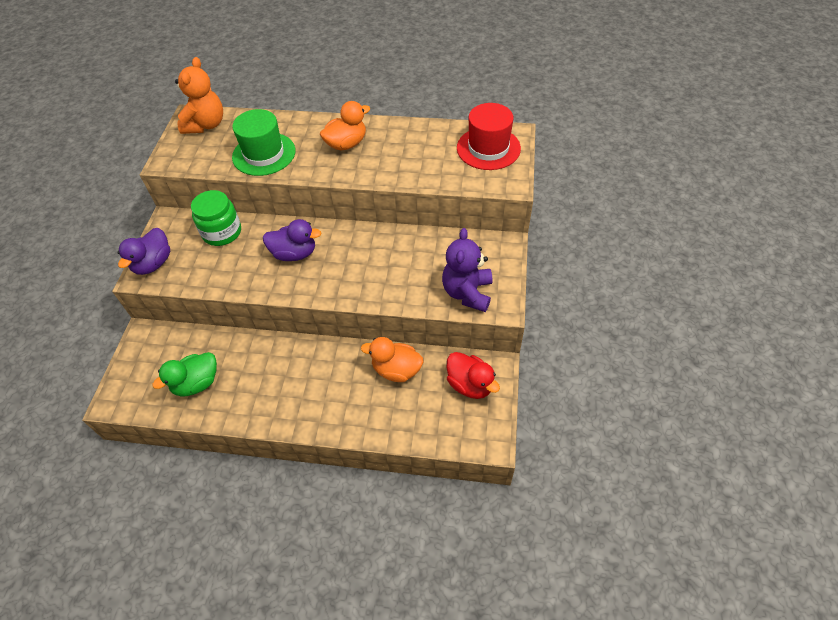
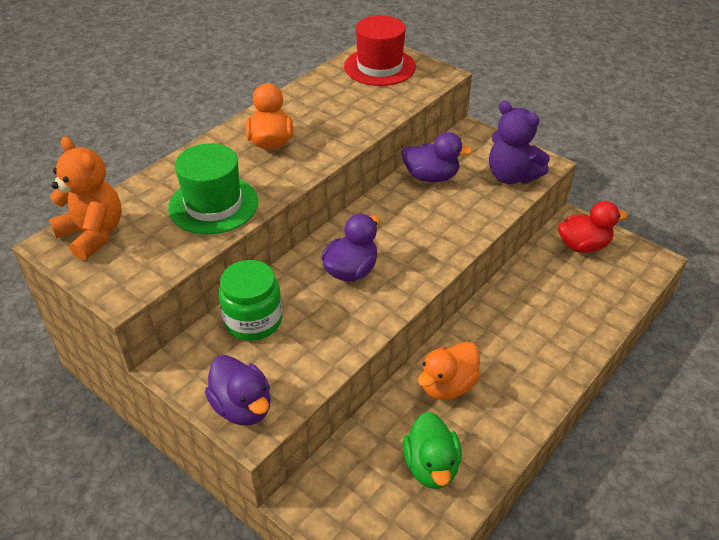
camera: 60 degrees left, 10 degrees down
(396, 370) = (532, 287): orange duck -> orange duck (447, 386)
(426, 247) = (431, 177): none -> purple duck

